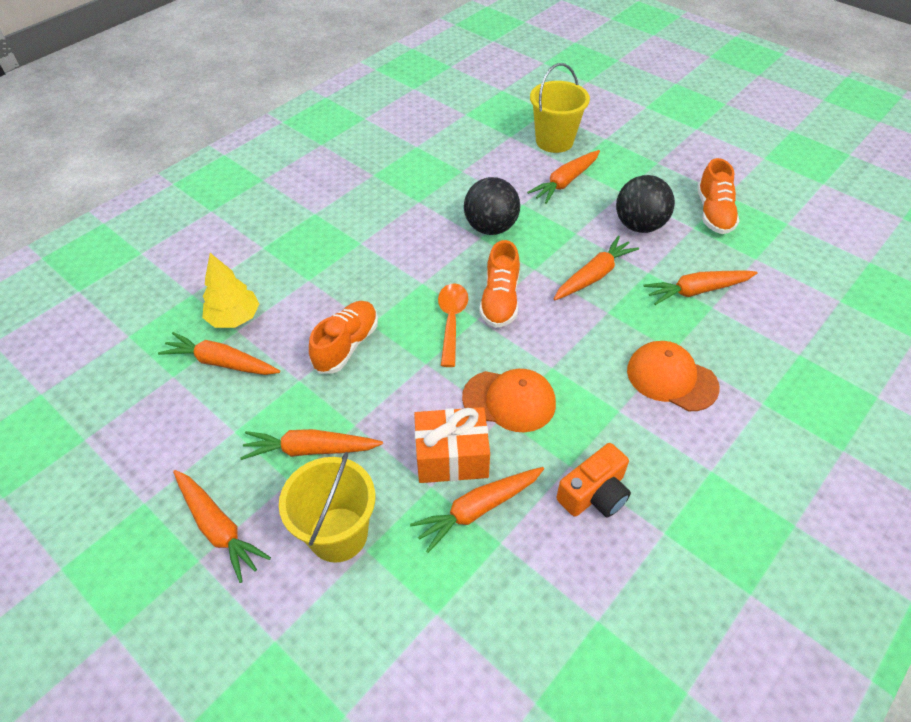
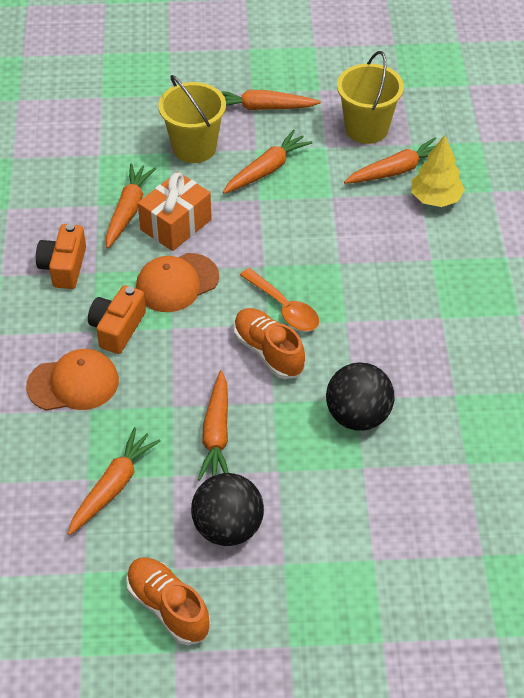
camera: 135 degrees right, 0 degrees up
(346, 345) = (333, 237): orange shoe -> none
(554, 141) = (430, 587): yellow bucket -> yellow bucket (366, 129)
(565, 182) = (354, 530): orange carrot -> none
(596, 397) = (117, 328): none -> orange camera

